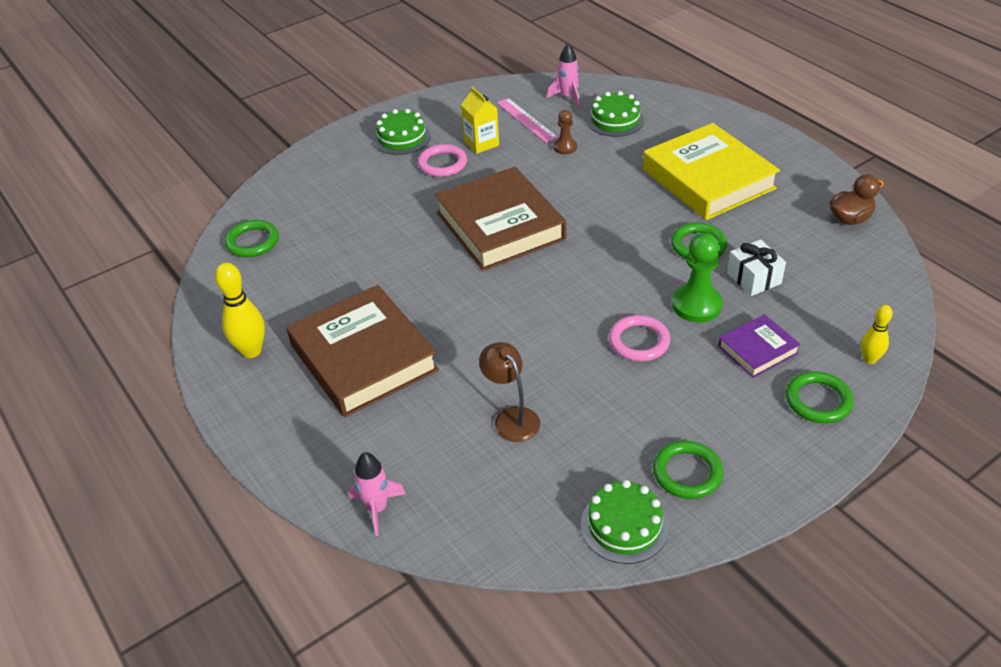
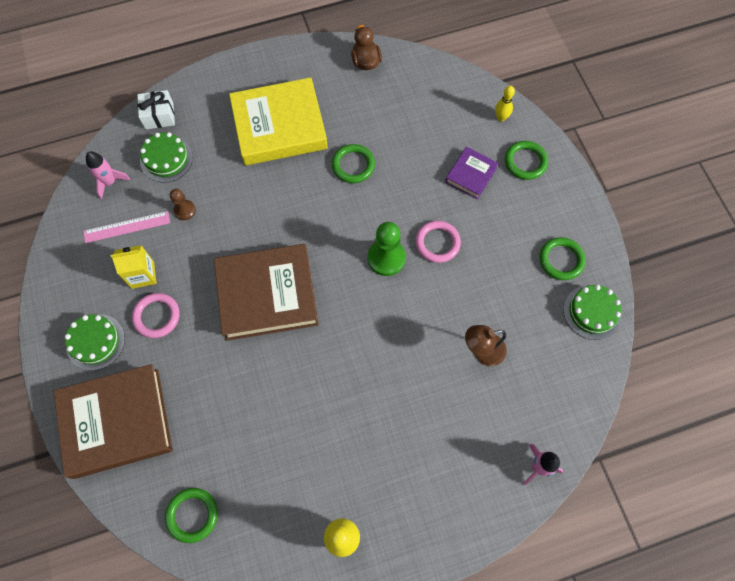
camera: 75 degrees left, 25 degrees up
(363, 357) = (384, 444): brown book -> brown book (117, 422)
(696, 305) = (415, 192): green pawn -> green pawn (386, 258)
(754, 278) = (402, 146): white gift -> white gift (159, 116)
(757, 350) = (471, 175): purple book -> purple book turned 45 degrees clockwise

